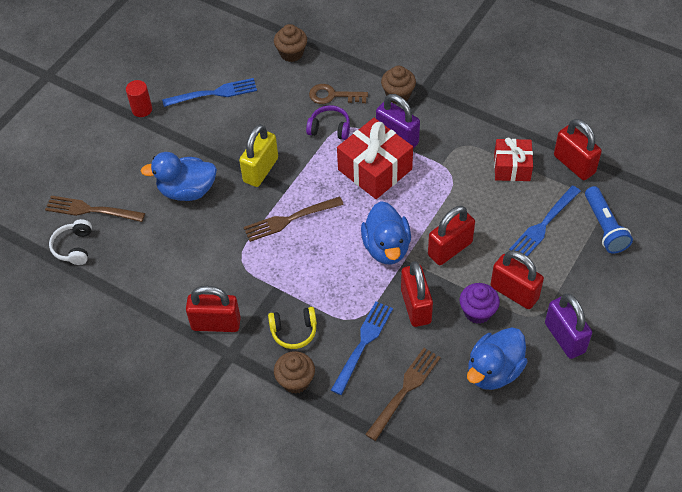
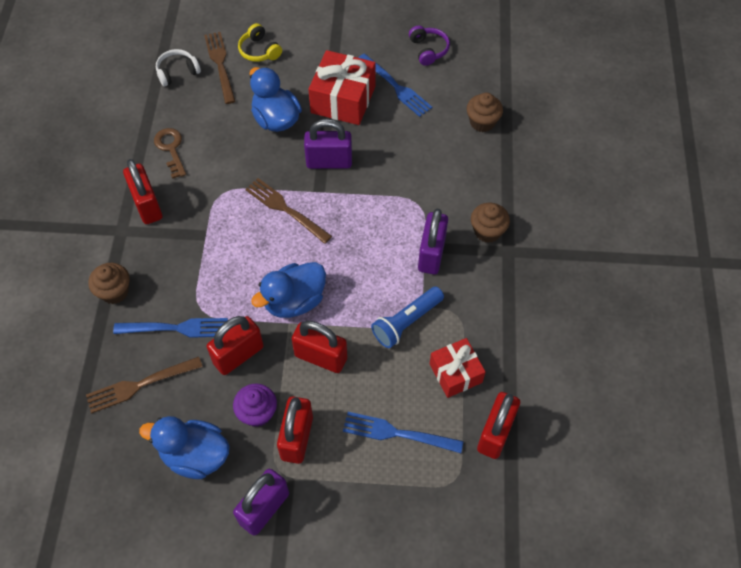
camera: 60 degrees right, 5 degrees up
(142, 109) = (346, 46): red cylinder -> none
(260, 170) = (329, 162): yellow padlock -> purple padlock
(294, 331) = (165, 267): yellow headphones -> yellow headphones (259, 50)
(329, 128) = (409, 193): purple headphones -> purple headphones (428, 50)
(333, 96) = (451, 178): brown key -> brown key (171, 149)
(375, 169) = (382, 252): red gift -> red gift (343, 99)
(404, 391) = (140, 385): brown fork -> brown fork turned 150 degrees clockwise
(604, 227) = (426, 496): blue flashlight -> blue flashlight (406, 322)

